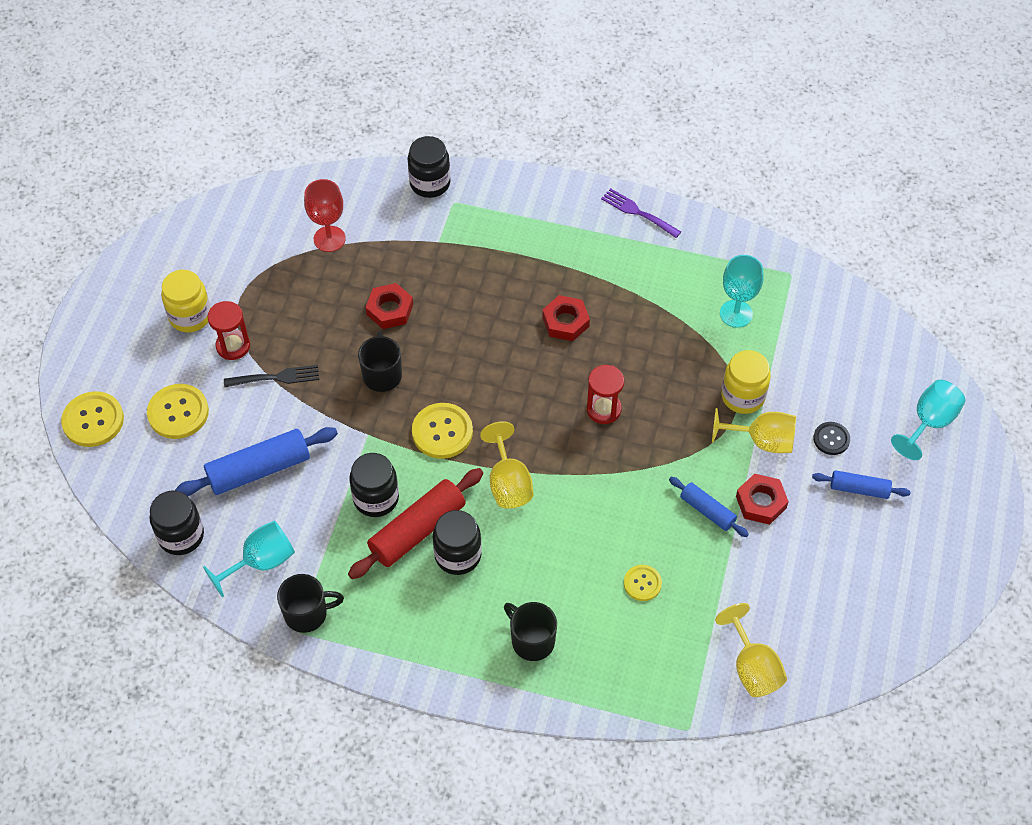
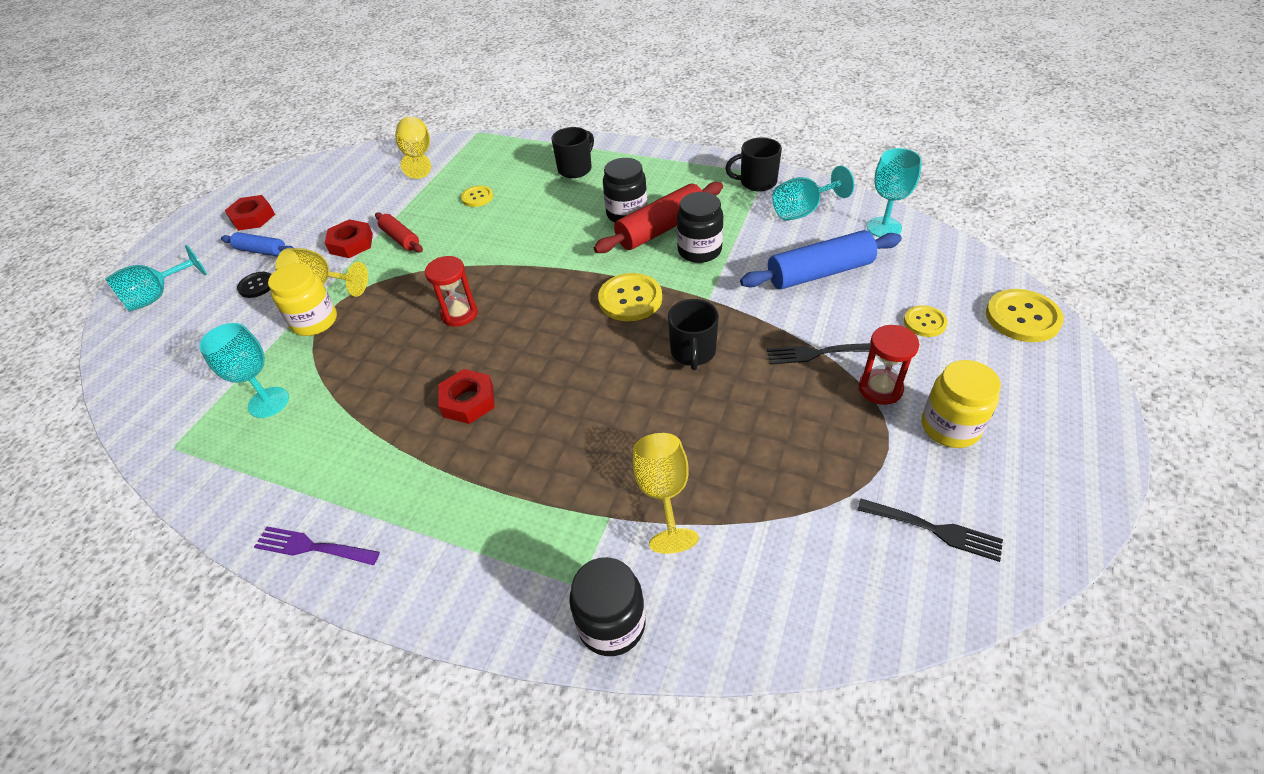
camera: 170 degrees left, 10 degrees down
(178, 412) = (924, 322): yellow button -> yellow button, size x0.59
(181, 536) = (884, 227): black jar -> turquoise goblet
(224, 245) = (934, 530): none -> black fork
(329, 239) = (772, 531): red goblet -> none
(390, 309) = (683, 424): red nut -> red nut (253, 217)
(508, 483) = (571, 259): yellow goblet -> yellow goblet (663, 493)
(532, 640) = (575, 169): black mug -> black mug turned 105 degrees counterclockwise
(638, 212) = (312, 547): purple fork -> purple fork turned 150 degrees clockwise
(707, 511) = (400, 239): blue rolling pin -> red rolling pin

